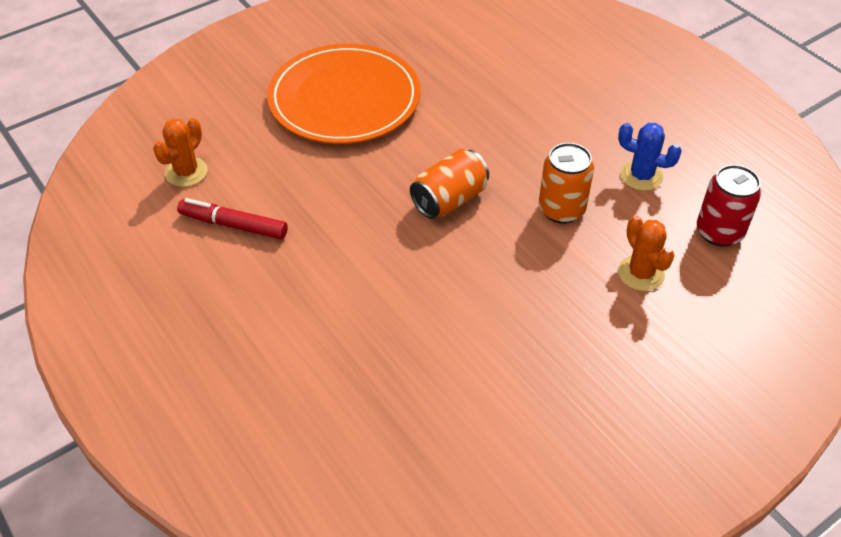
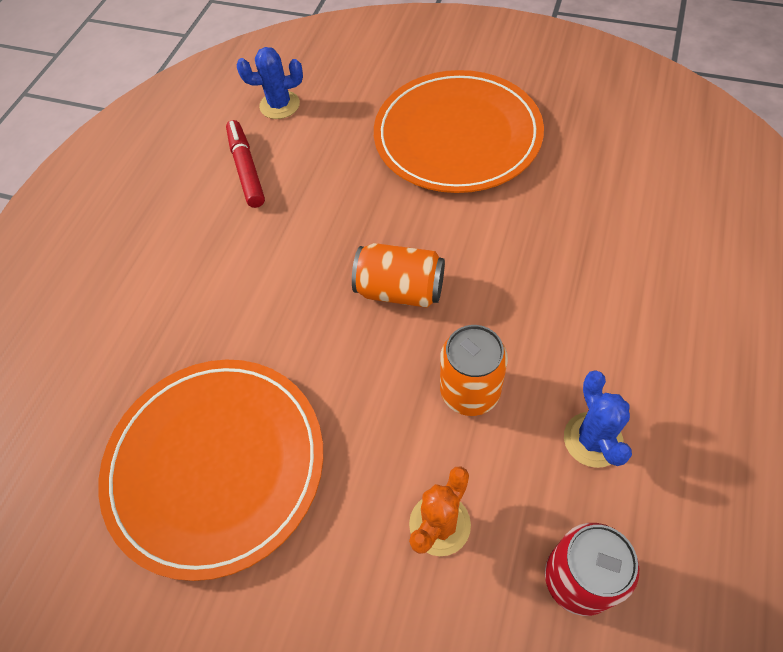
camera: 60 degrees right, 10 degrees up
(186, 172) = (279, 105): orange cactus -> blue cactus
(501, 370) = (215, 465): none -> orange plate

